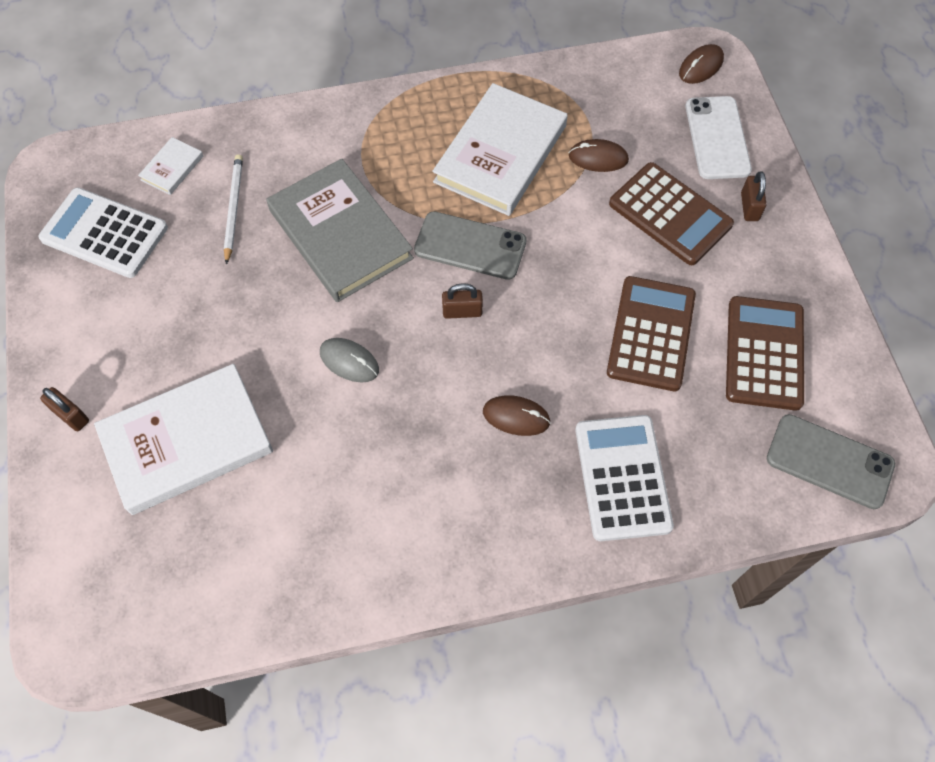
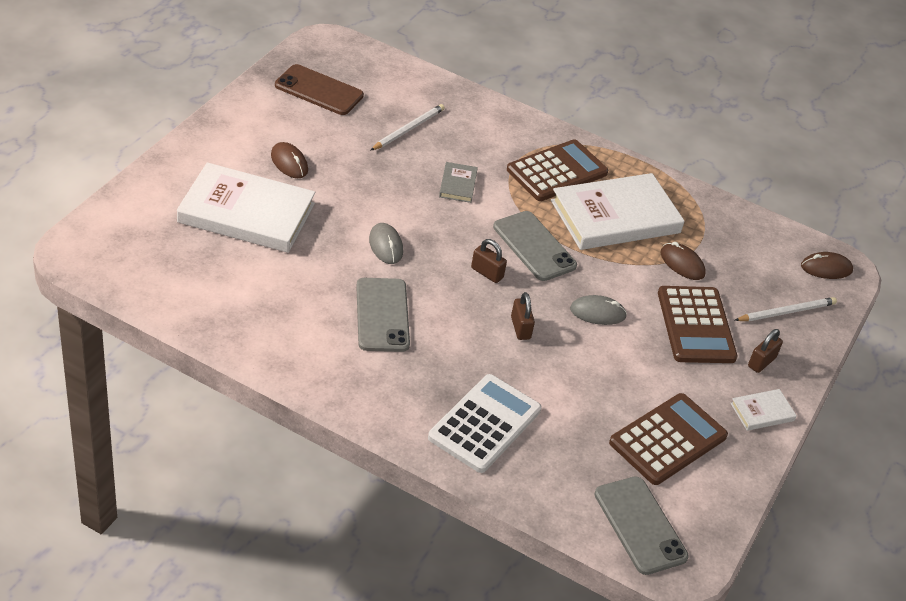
camera: 35 degrees right, 20 degrees down
(71, 415) = (199, 156): brown padlock -> brown padlock (520, 328)
(104, 233) = (319, 90): white calculator -> brown phone
(172, 168) = (396, 87): white book -> white book (762, 412)
(340, 234) = (458, 184): grey book -> grey book, size x0.43
(425, 442) = (382, 315): none -> grey phone
(516, 417) = (455, 345): brown mouse -> brown mouse (289, 163)
(588, 271) = (597, 313): none -> grey mouse
(651, 334) = (599, 372): brown calculator -> brown calculator (557, 171)
(717, 138) = (786, 312): white phone -> white pencil

